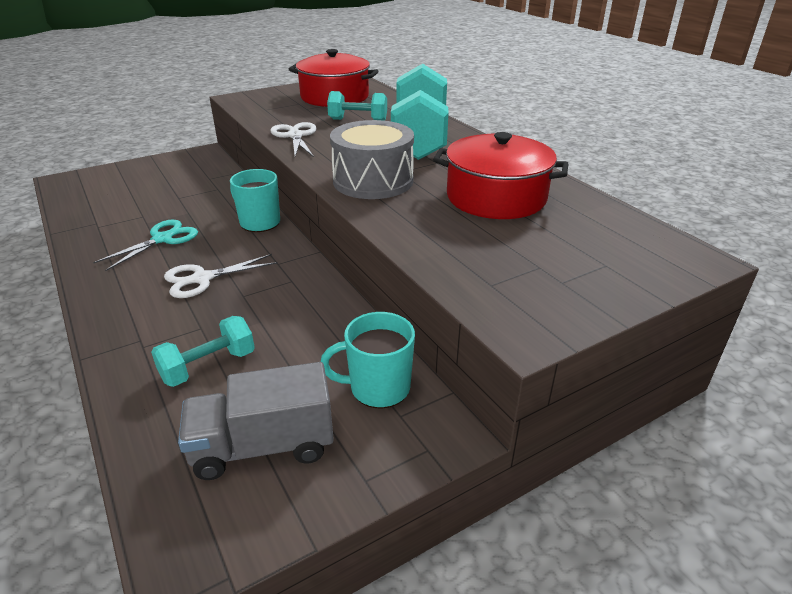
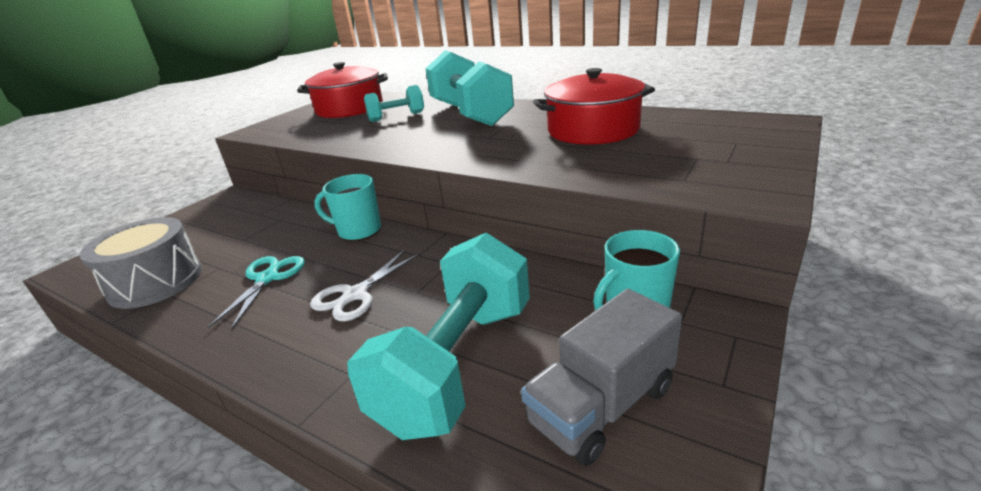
camera: 25 degrees left, 5 degrees down
(208, 366) = (458, 364): turquoise dumbbell -> turquoise dumbbell, size x1.96
(295, 136) = (353, 141): white scissors -> none
(373, 181) = (477, 149): grey drum -> grey drum (156, 282)

